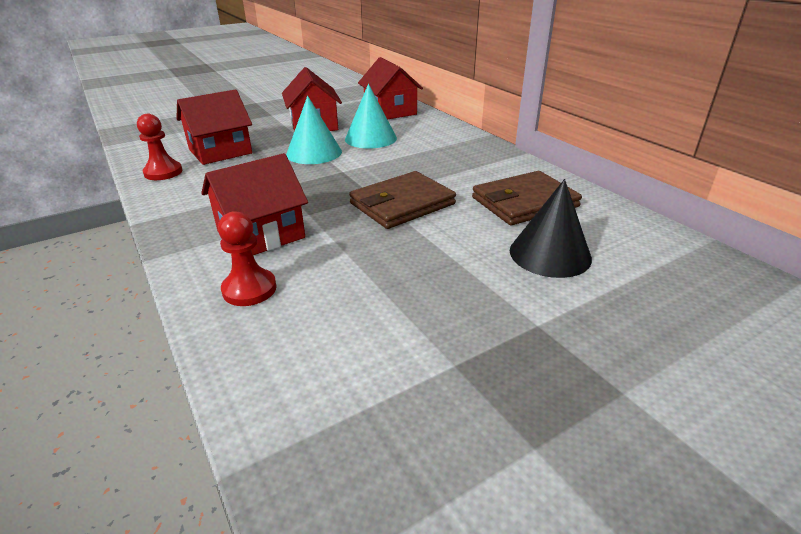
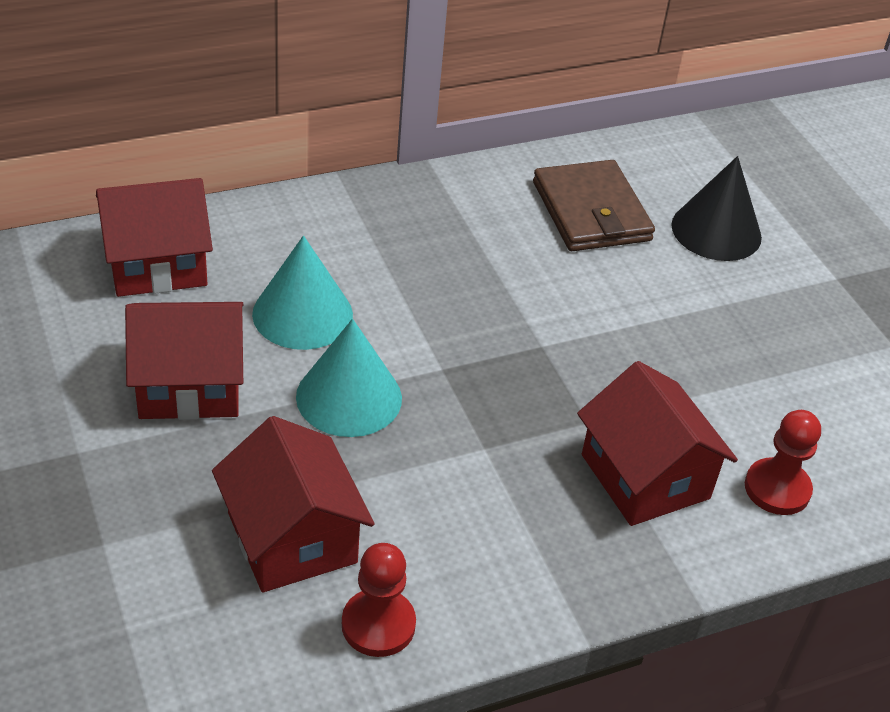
camera: 85 degrees left, 10 degrees up
(402, 204) = (576, 321): brown wallet -> none

